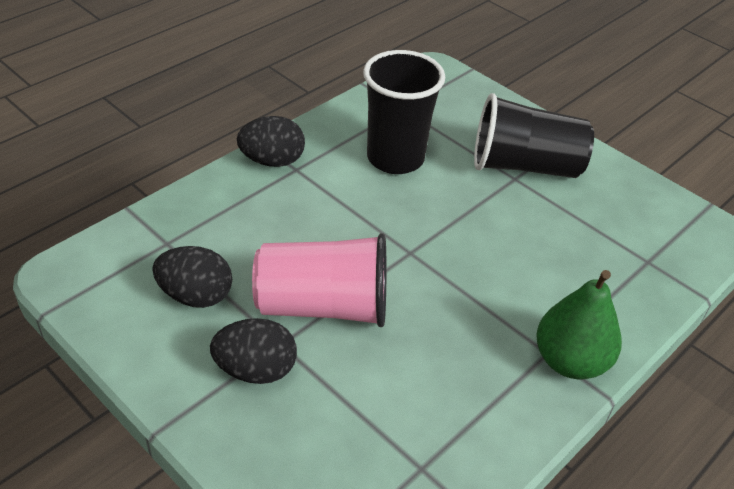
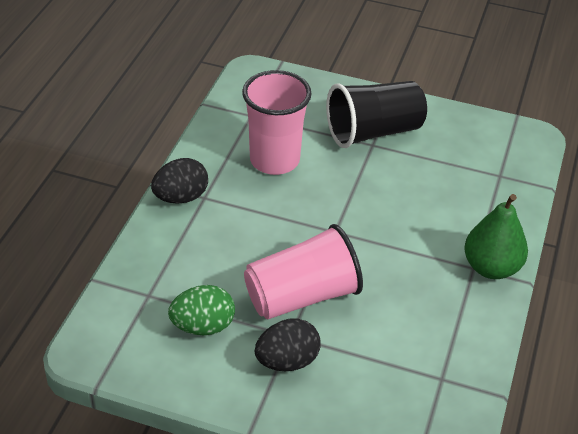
camera: 25 degrees left, 0 degrees up
(195, 296) = (203, 326): black egg -> green egg
(395, 158) = (274, 160): black cup -> pink cup

